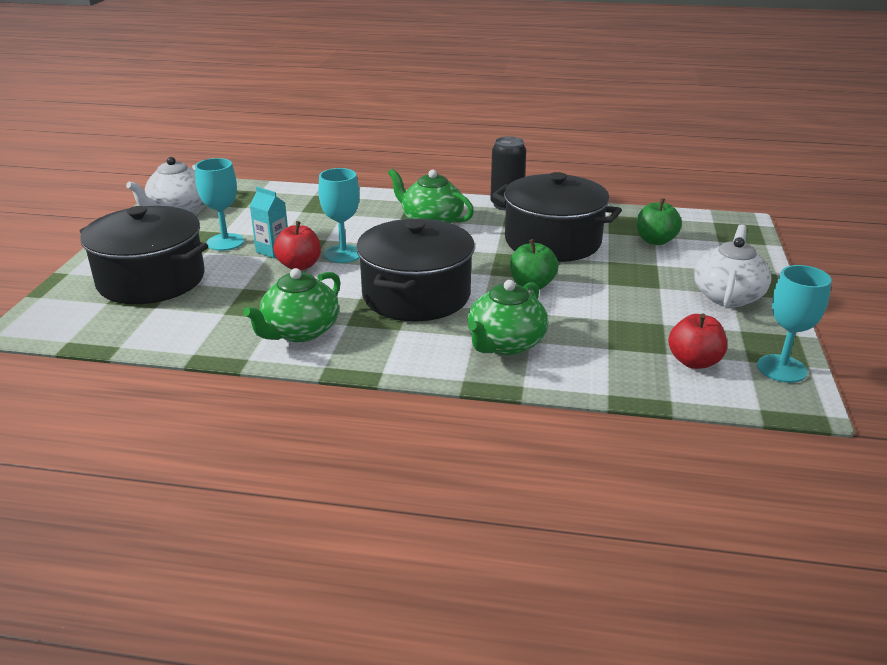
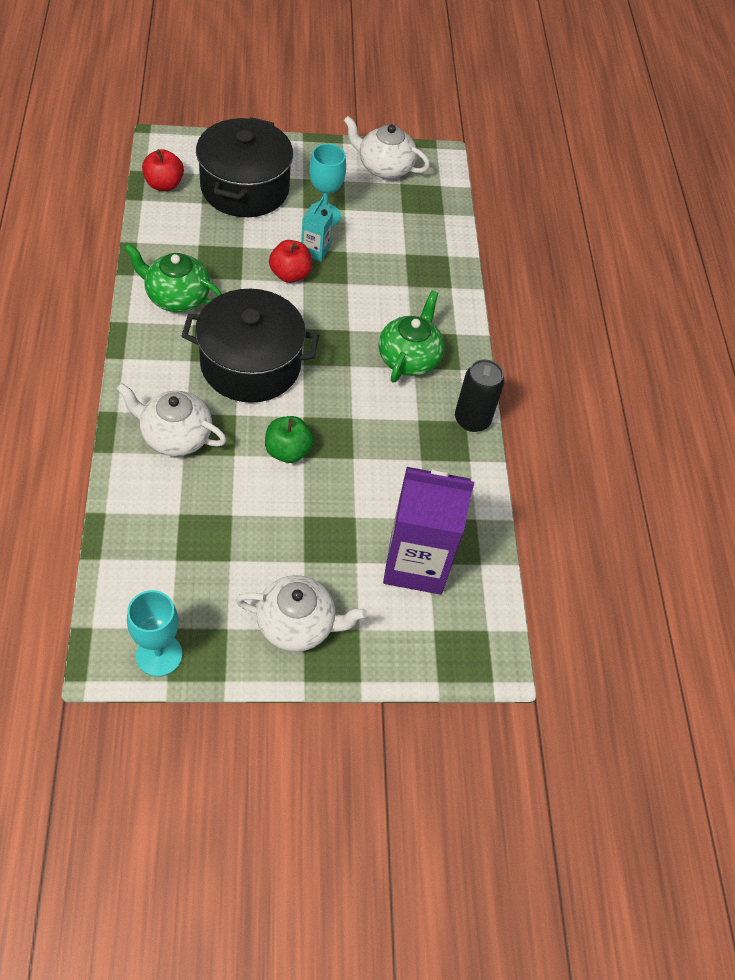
camera: 70 degrees right, 25 degrees up
(343, 254) = (319, 300): turquoise goblet -> none
(505, 344) = (175, 436): green teapot -> white teapot
(552, 241) = (389, 466): black pot -> none
(655, 241) = (416, 563): green apple -> purple carton
(694, 361) = (163, 581): red apple -> red apple (164, 184)

